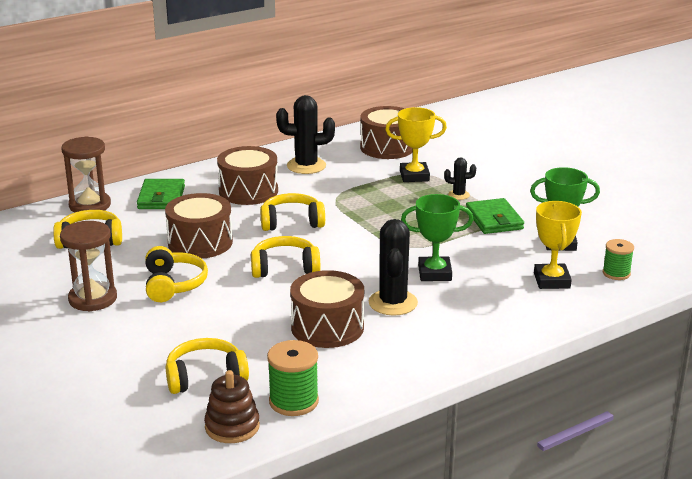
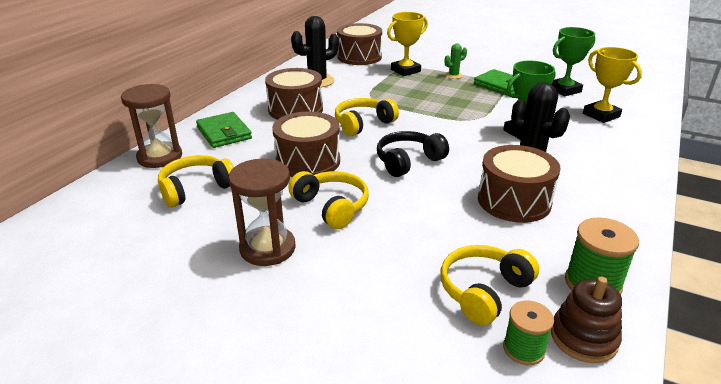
camera: 30 degrees left, 5 degrees up
(284, 268) = (408, 161): yellow headphones -> black headphones
(458, 195) = (453, 76): black cactus -> green cactus
(616, 273) = (627, 99): green spool -> green spool (523, 349)

